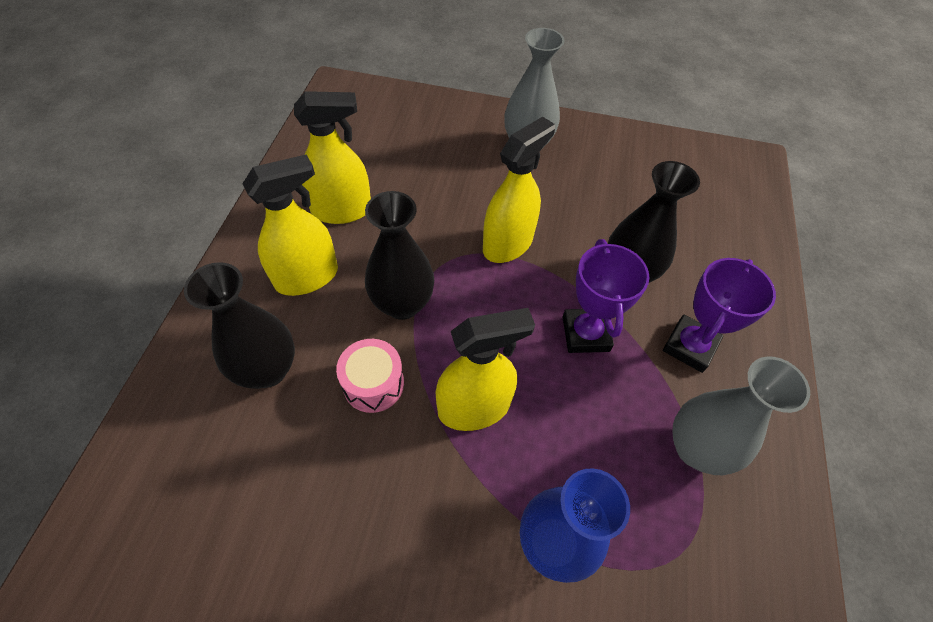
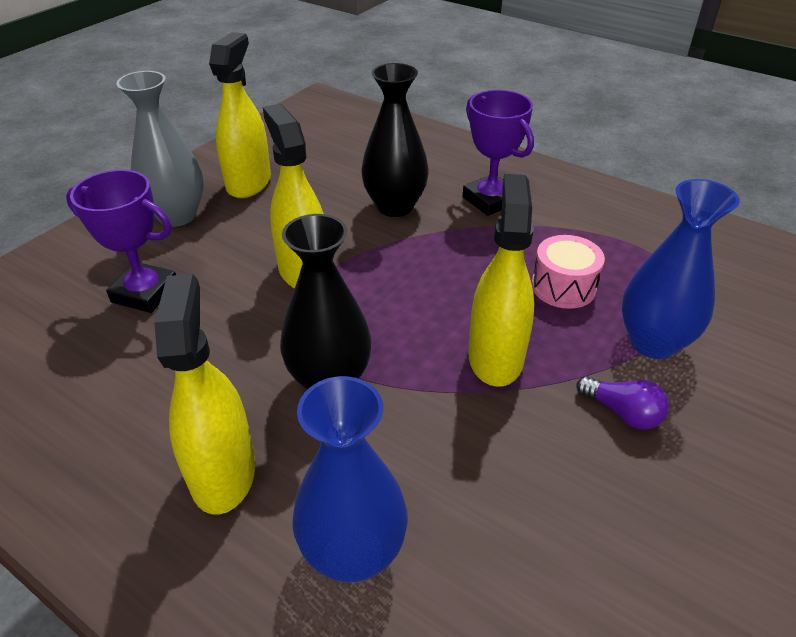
camera: 65 degrees left, 15 degrees down
(268, 370) = (353, 554): black vase -> blue vase
(342, 210) = (133, 406): yellow spray bottle -> yellow spray bottle (249, 183)
(373, 384) = (428, 438): pink drum -> pink drum (563, 287)
(452, 525) = (622, 412): none -> purple light bulb
(585, 334) = (446, 254): purple trophy -> purple trophy (145, 293)
(696, 448) = (587, 231): grey vase -> none

